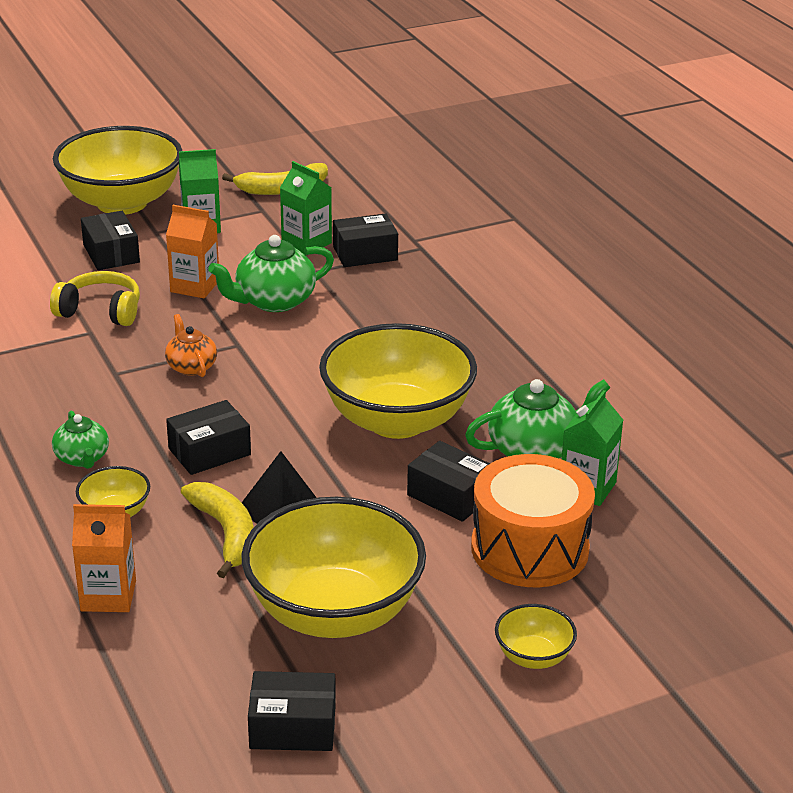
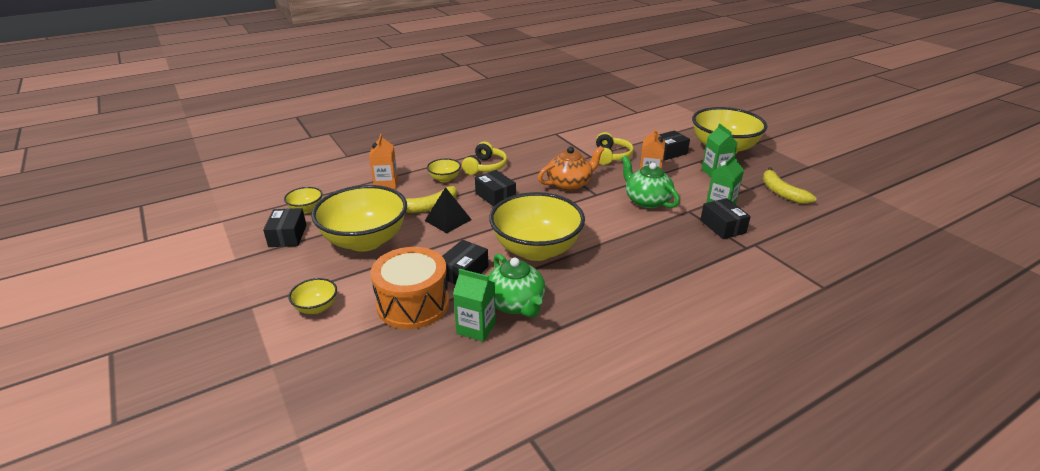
camera: 85 degrees right, 0 degrees up
(82, 458) = (485, 167): green teapot -> yellow headphones
(186, 712) = (306, 209): none -> yellow bowl
(191, 366) = (570, 184): orange teapot -> orange teapot, size x1.65

